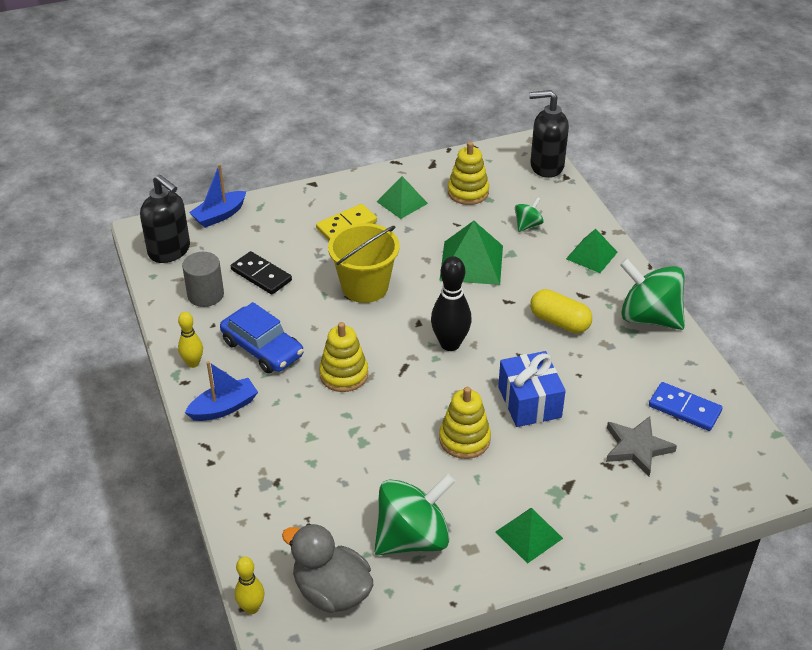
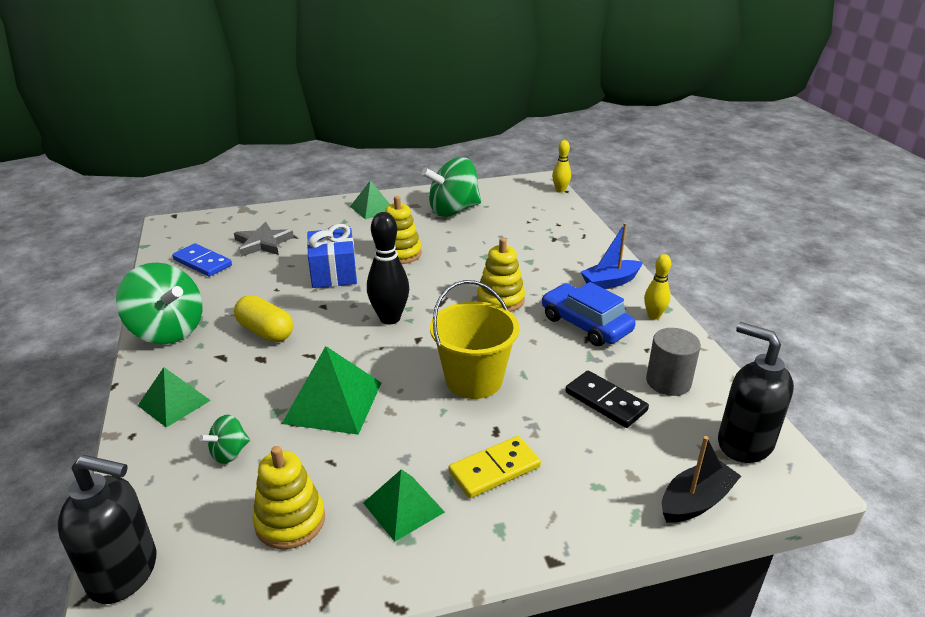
camera: 175 degrees left, 10 degrees down
(219, 215) = (695, 501): blue boat -> black boat
(331, 591) = (509, 193): grey duck -> none

